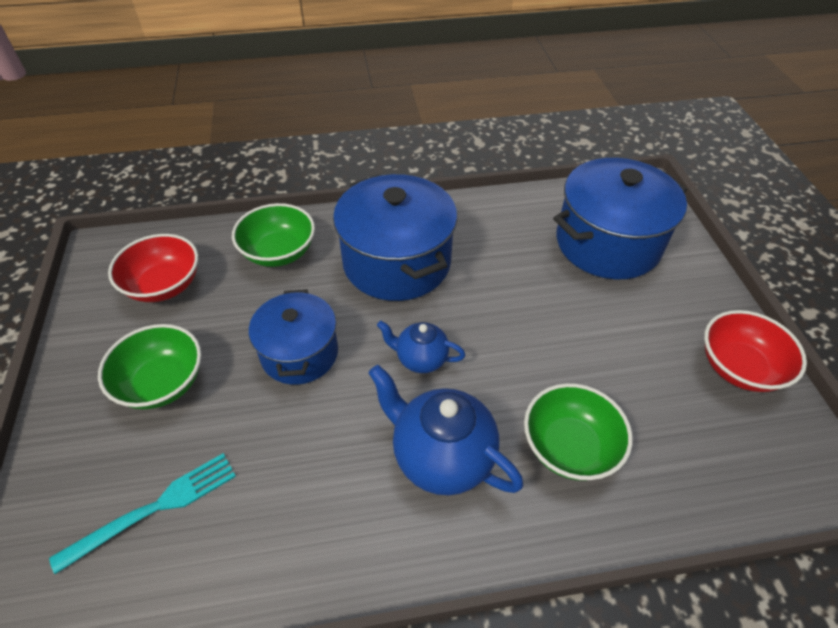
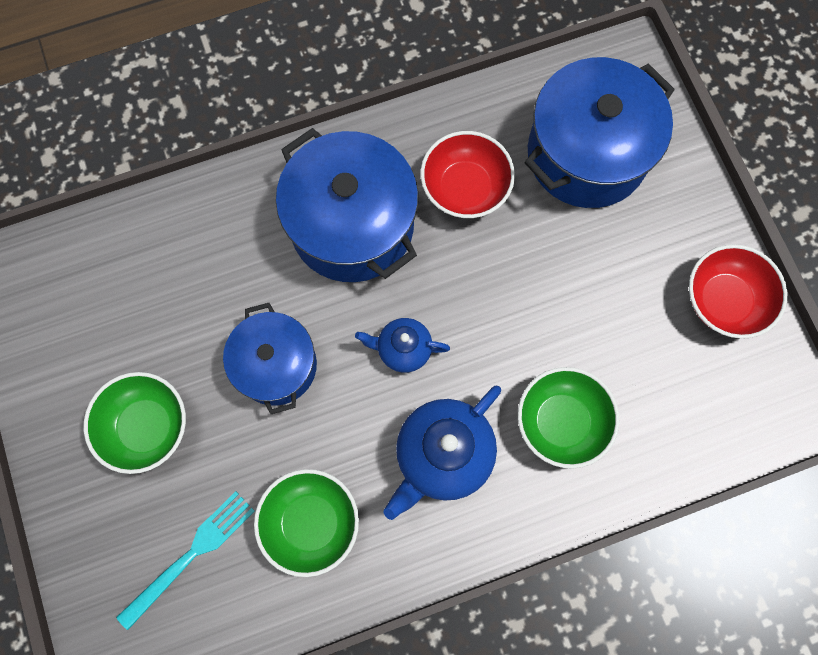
camera: 10 degrees left, 25 degrees up
(164, 285) = (99, 305): red bowl -> red bowl (465, 188)
(279, 252) = (214, 234): green bowl -> green bowl (311, 522)
(441, 457) = (442, 455): blue teapot -> blue teapot turned 75 degrees counterclockwise

